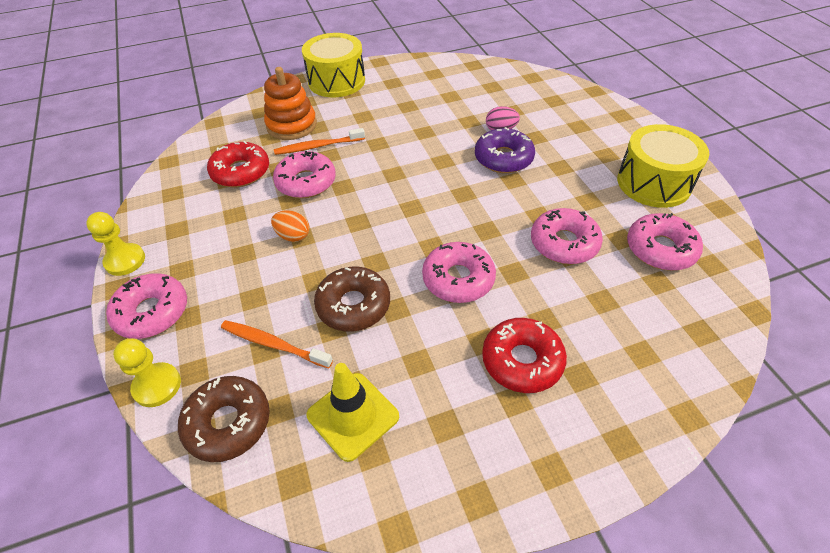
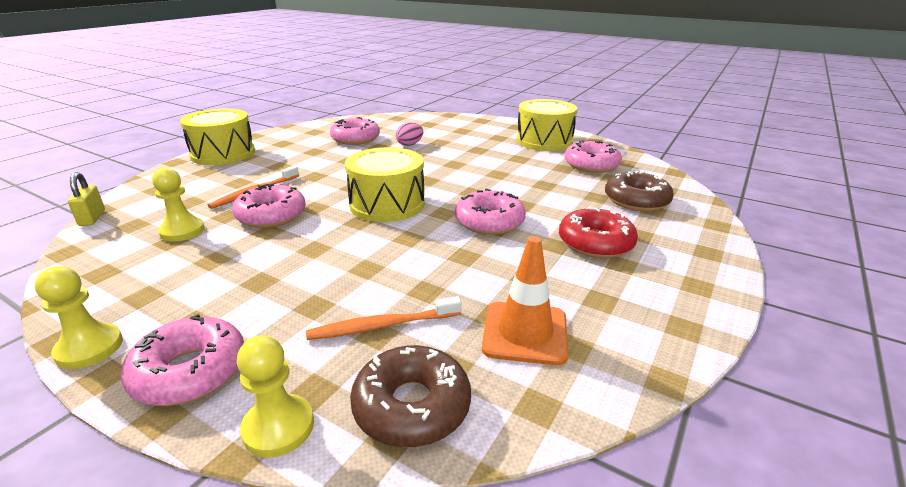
camera: 40 degrees left, 20 degrees down
(204, 130) = (92, 218): none -> yellow padlock
(241, 172) = (182, 231): red donut -> yellow pawn
(291, 125) = (206, 188): orange stacking toy -> none
(293, 236) = (303, 251): orange egg -> none
(353, 305) = (425, 268): brown donut -> brown donut (636, 200)
(353, 416) = (525, 333): yellow traffic cone -> orange traffic cone
(398, 211) = (387, 204): none -> yellow drum
(503, 158) = (432, 156): purple donut -> none
(564, 243) = (533, 181): pink donut -> pink donut (355, 139)

